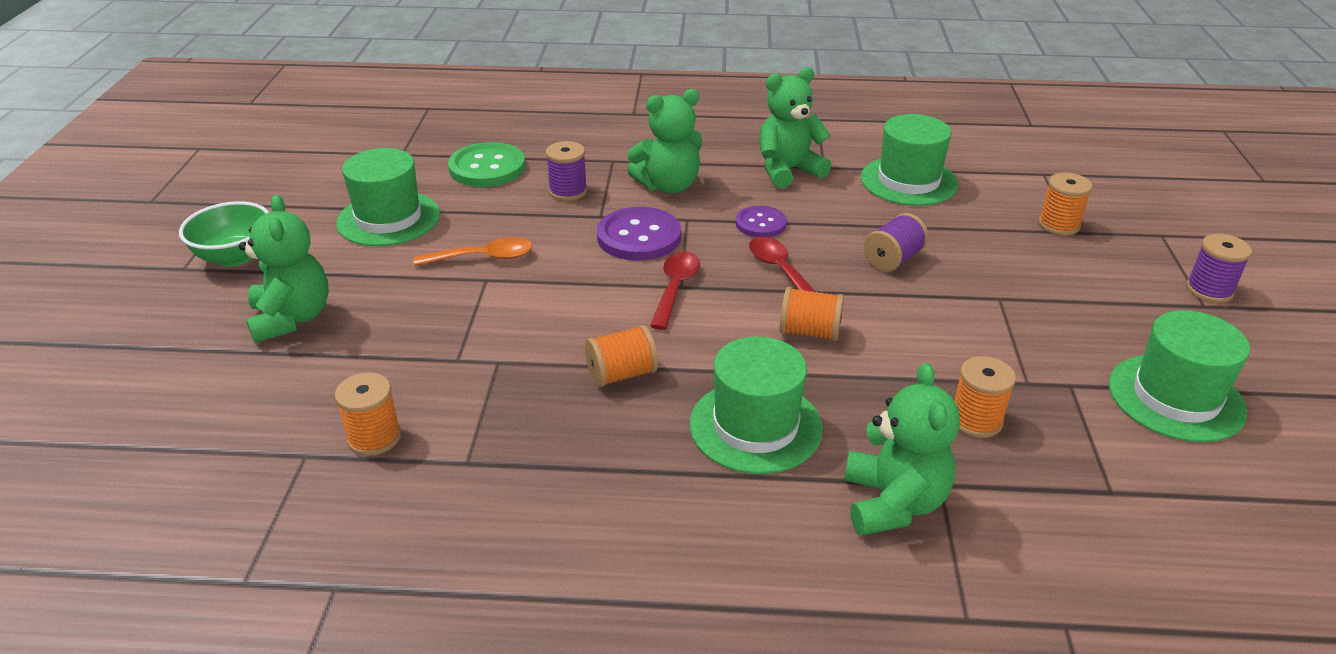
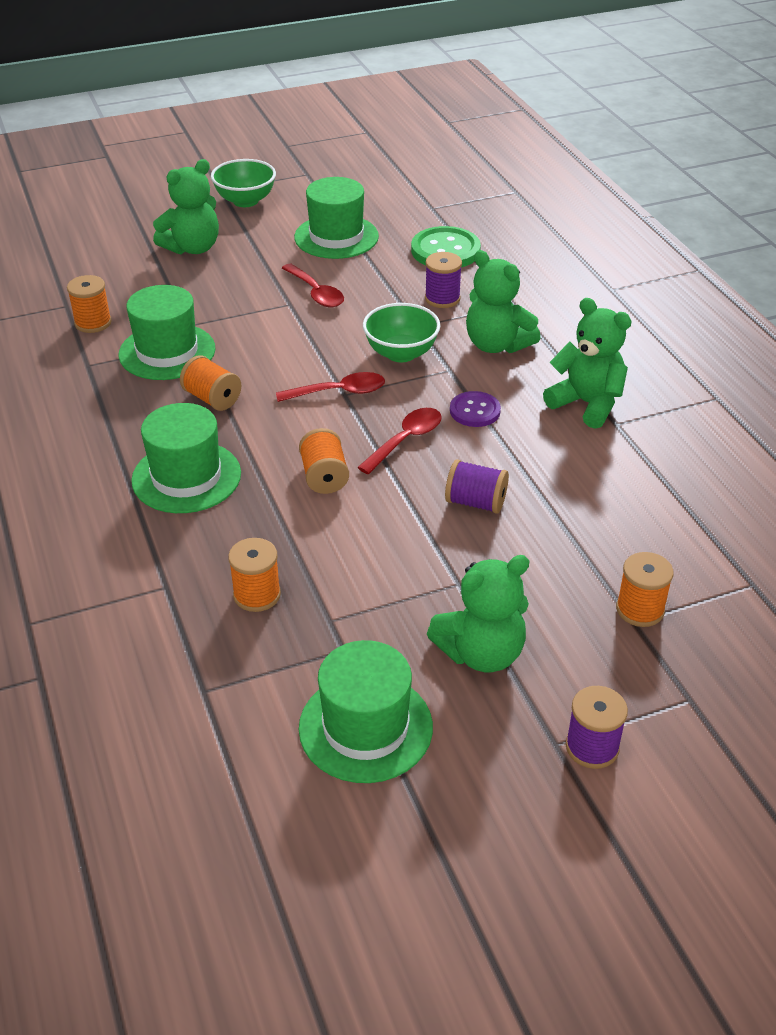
camera: 65 degrees right, 5 degrees up
(483, 257) = (316, 293): orange spoon -> red spoon
(639, 237) = (401, 353): purple button -> green bowl
(893, 503) = (132, 565): green teddy bear -> green teddy bear (481, 653)
(908, 181) = (638, 485): green hat -> green hat (167, 352)

